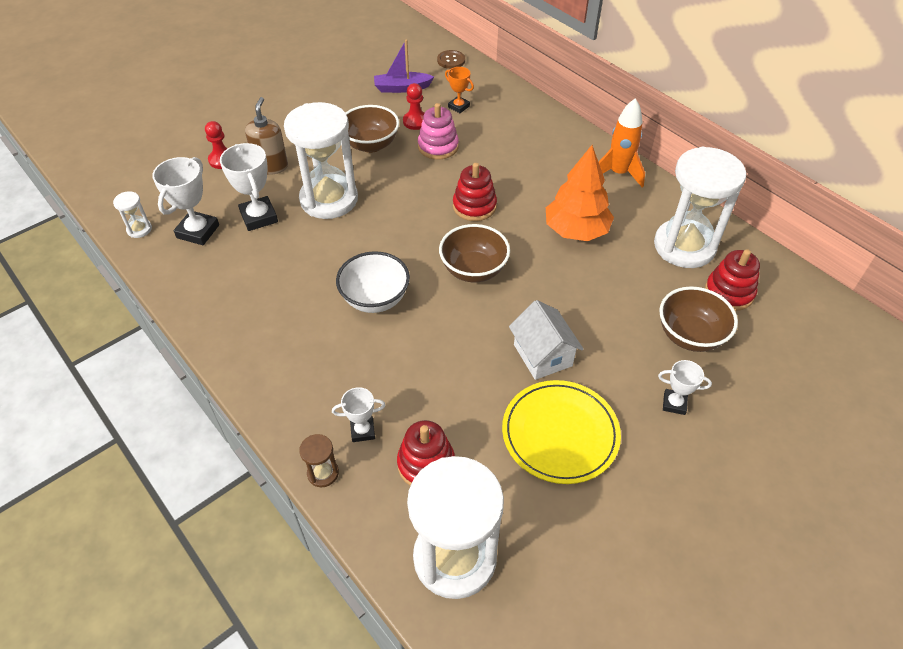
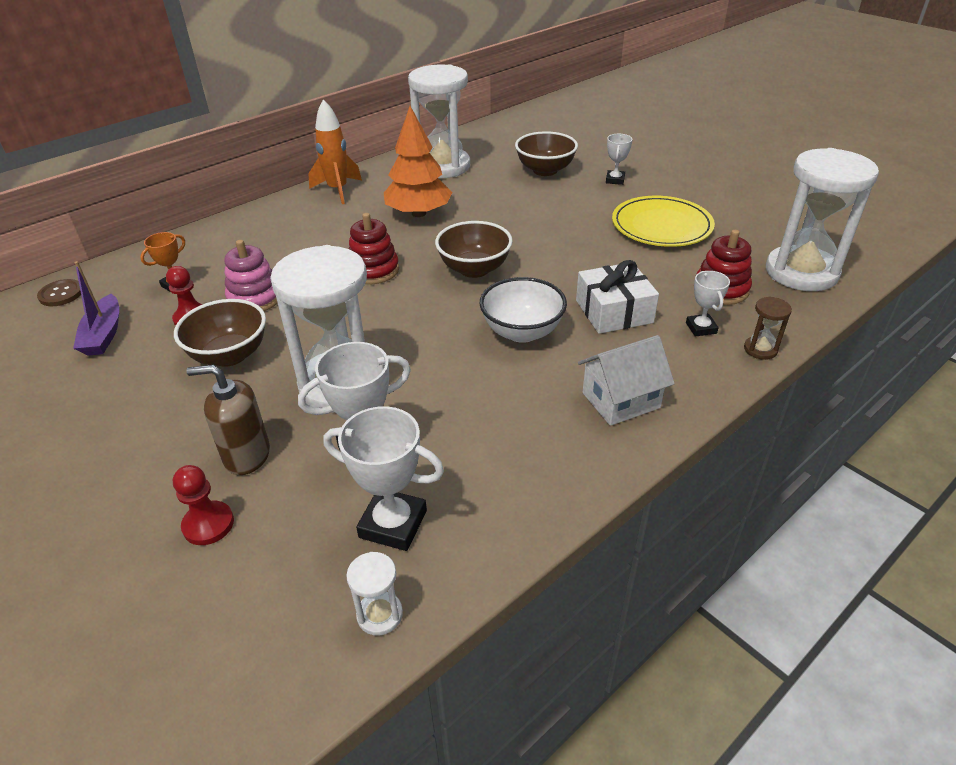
camera: 90 degrees left, 10 degrees down
(397, 366) = (614, 311): none -> white gift
(542, 355) = (580, 232): white house -> white house (620, 400)
(729, 292) = (496, 153): red stacking toy -> none

